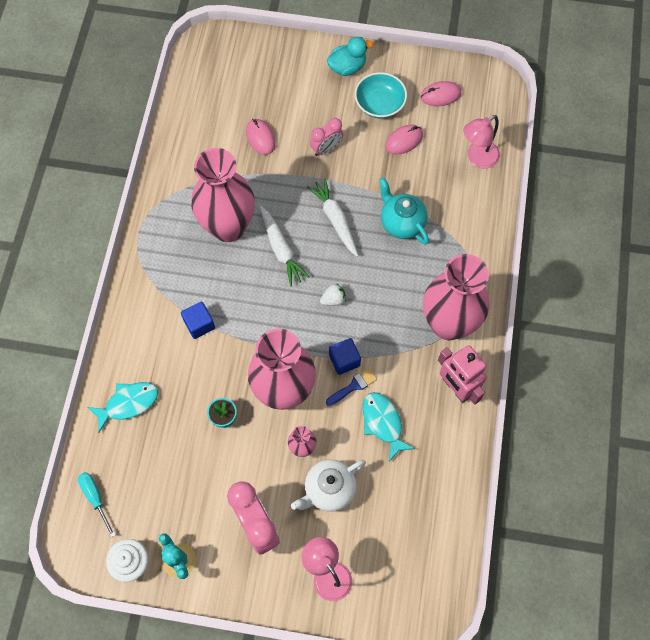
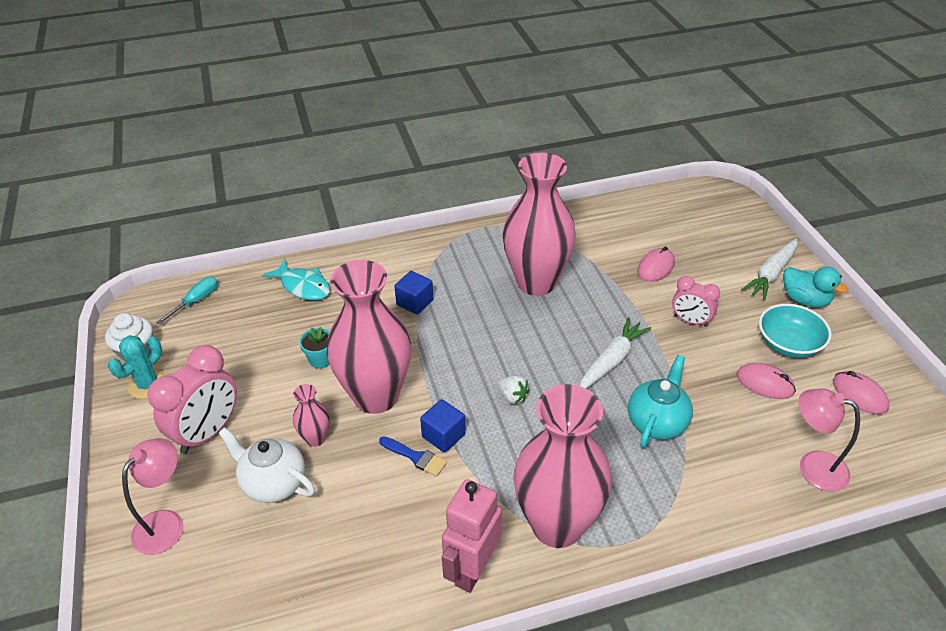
camera: 65 degrees right, 25 degrees down
(281, 249) = (541, 330): white carrot -> white carrot (771, 274)
(383, 423) = (382, 505): turquoise fish -> none

